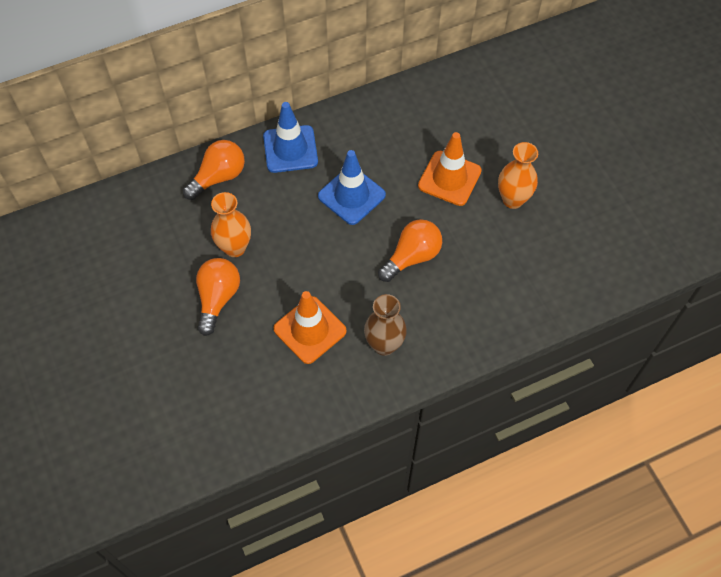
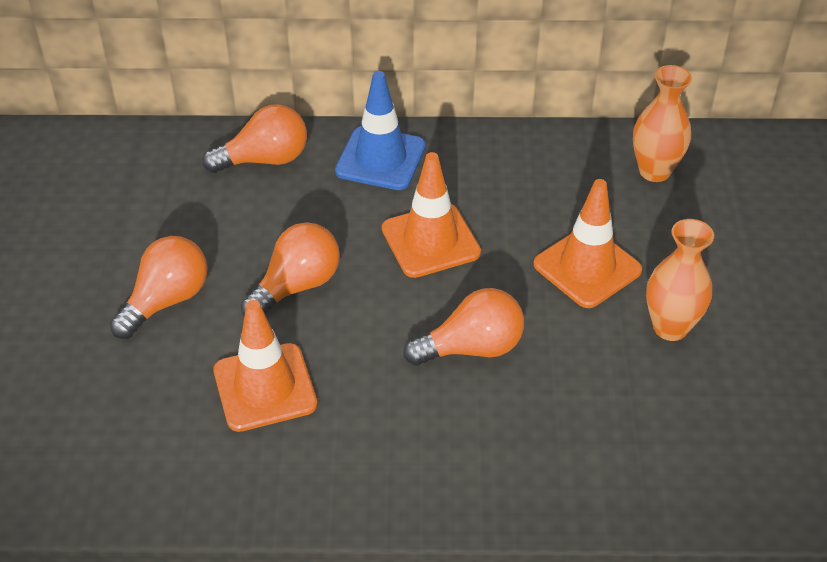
camera: 25 degrees right, 15 degrees down
(235, 248) = (230, 248): orange vase -> orange vase (654, 171)
(290, 257) = (296, 286): none -> orange light bulb
(351, 195) = (430, 241): blue traffic cone -> orange traffic cone
(384, 345) = (360, 449): brown vase -> none

